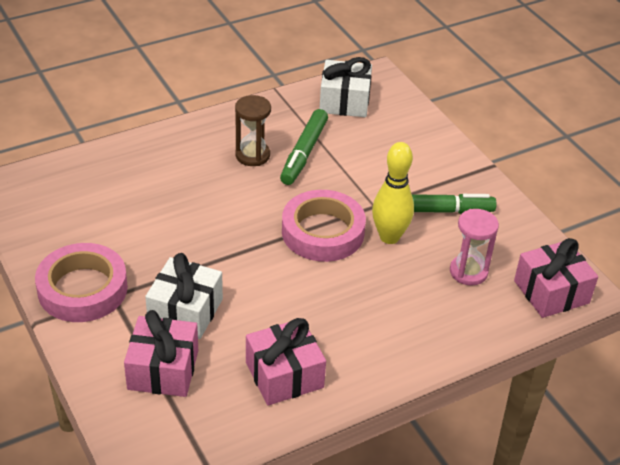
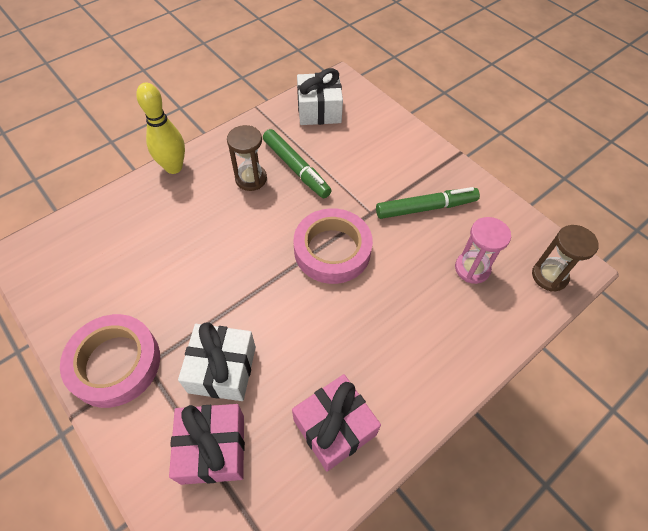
camera: 10 degrees left, 15 degrees up
(304, 153) = (296, 168): green marker -> green marker turned 45 degrees counterclockwise
(389, 237) = (393, 244): yellow bowling pin -> yellow bowling pin (174, 167)
(551, 292) = (549, 276): pink gift -> brown hourglass

